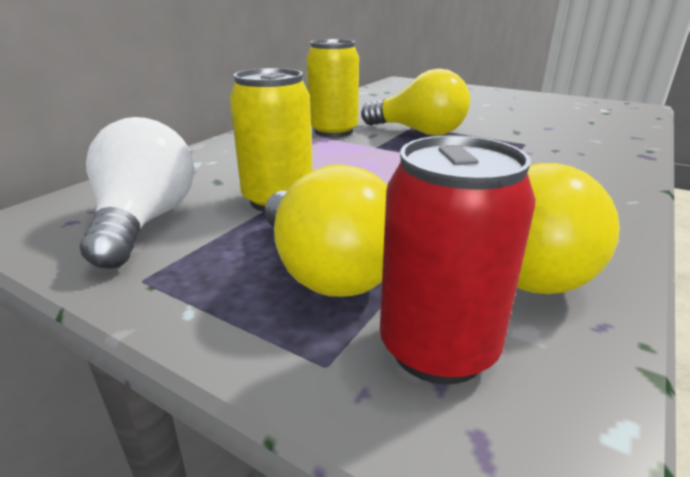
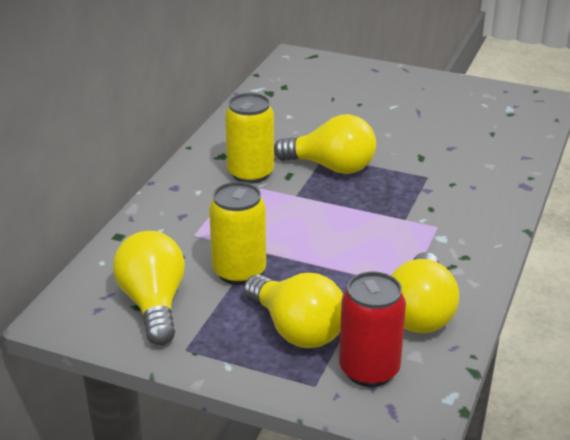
camera: 10 degrees left, 5 degrees up
(145, 222) = (153, 304): white light bulb -> yellow light bulb

